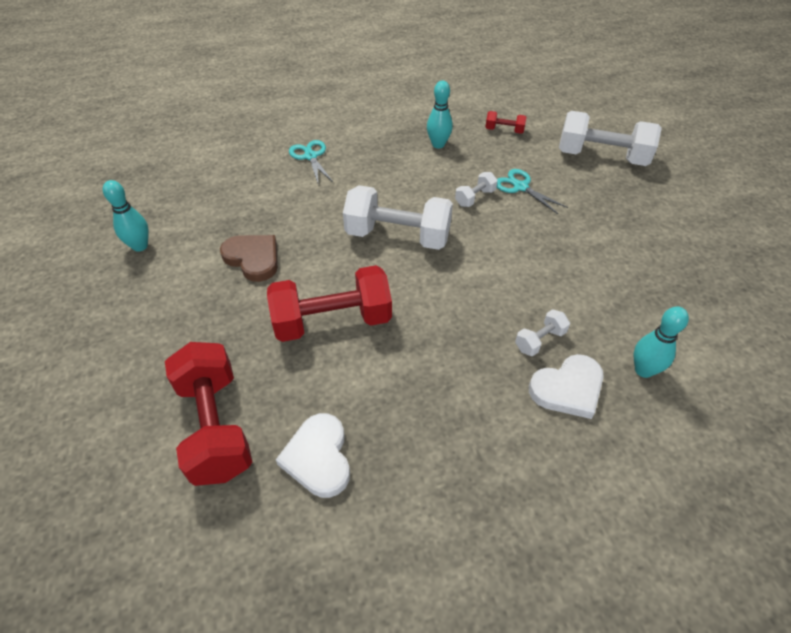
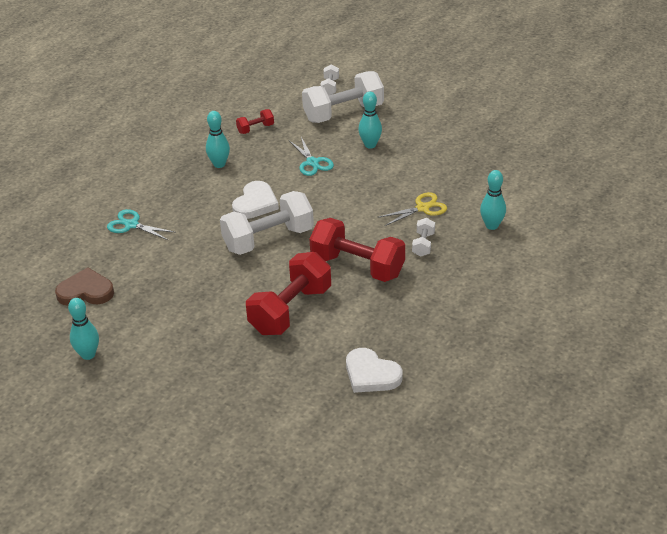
camera: 40 degrees left, 10 degrees down
(215, 426) = (293, 402): red dumbbell -> red dumbbell (357, 266)
(253, 258) = (186, 311): brown heart -> brown heart (86, 291)
(475, 198) = (290, 186): white dumbbell -> white dumbbell (330, 87)
(520, 187) = (312, 162): turquoise scissors -> turquoise scissors turned 120 degrees counterclockwise
(568, 388) = (463, 259): white heart -> white heart (255, 203)
(582, 298) = (422, 208): none -> yellow scissors
(595, 200) = (370, 145): none -> turquoise bowling pin

